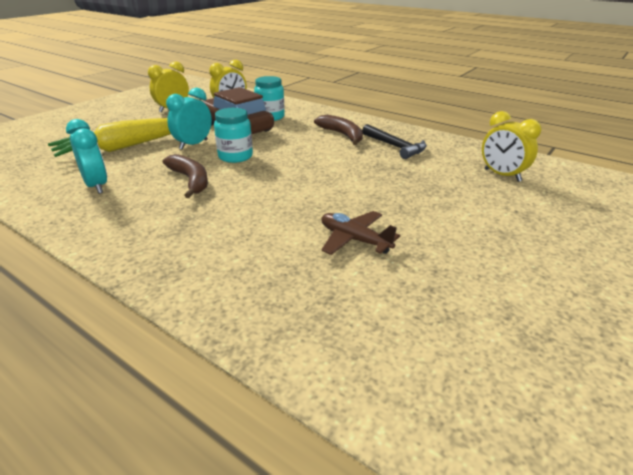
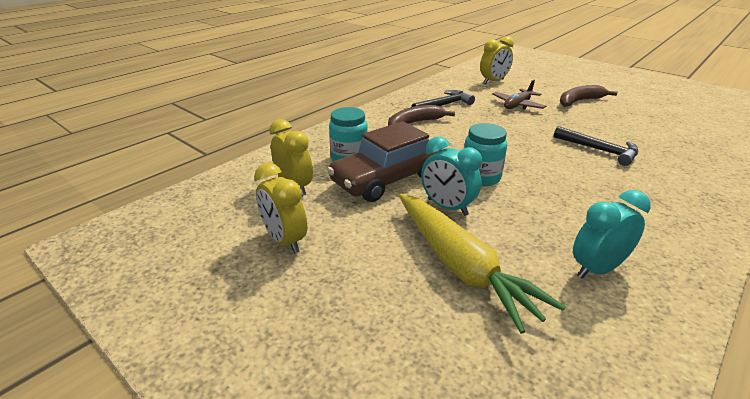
camera: 85 degrees left, 0 degrees up
(190, 180) = (552, 201): brown banana -> brown banana (579, 101)
(292, 218) = (599, 150): none -> black hammer
(354, 240) = (614, 131): brown plane -> brown plane (517, 105)

